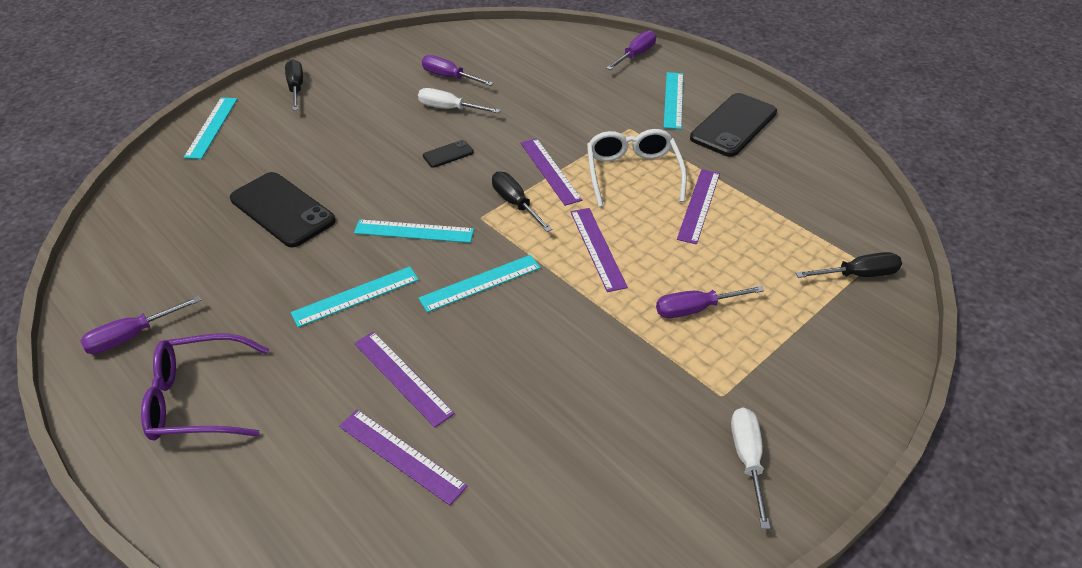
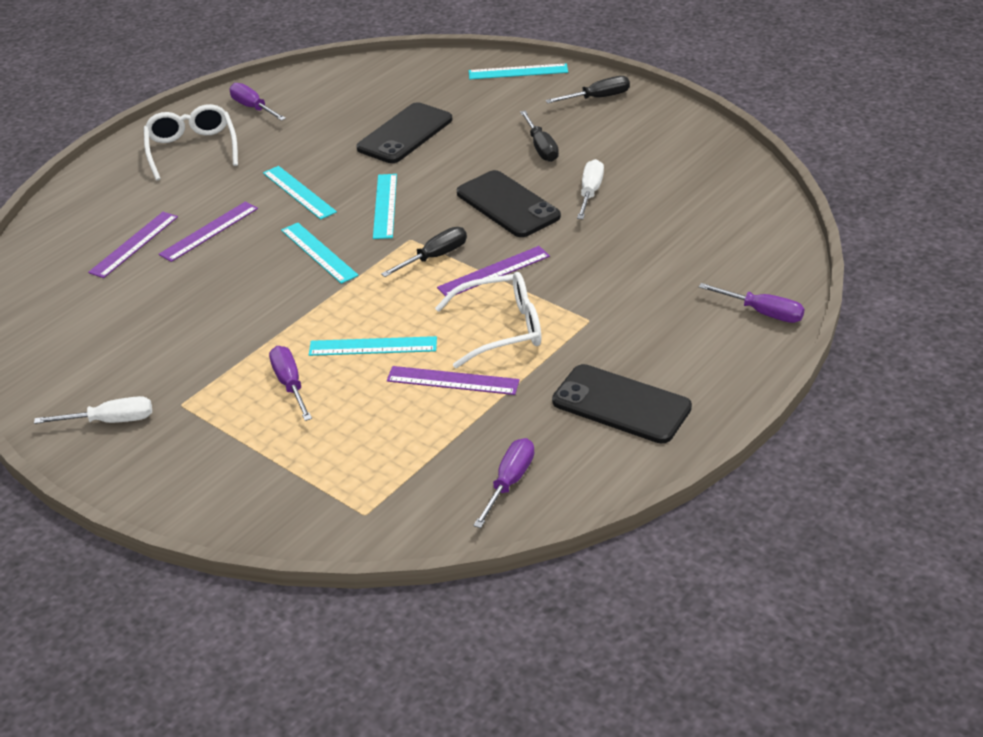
camera: 85 degrees right, 5 degrees down
(199, 399) = (192, 150): purple glasses -> white glasses
(448, 154) = (507, 205): black phone -> black phone, size x2.15
(449, 77) = (653, 182): purple screwdriver -> purple screwdriver (509, 482)
(598, 248) = (373, 315): purple ruler -> none
(673, 100) = (664, 351): turquoise ruler -> turquoise ruler (373, 346)
(858, 275) = (348, 505): black screwdriver -> black screwdriver (541, 147)

